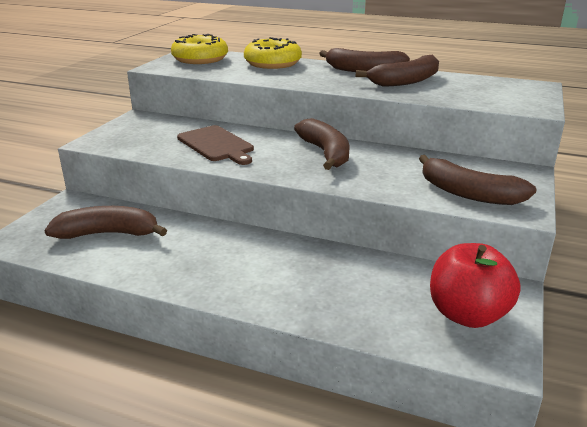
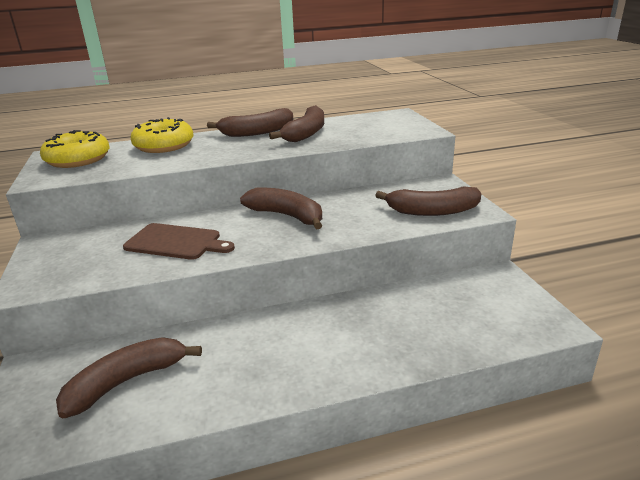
camera: 35 degrees left, 0 degrees up
(467, 314) = (501, 305): red apple -> none

